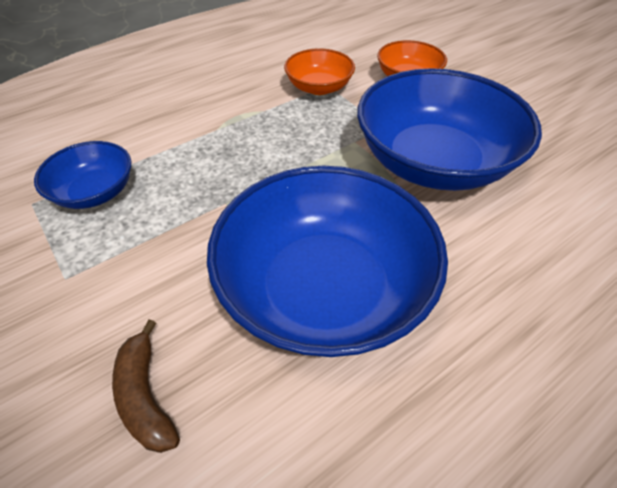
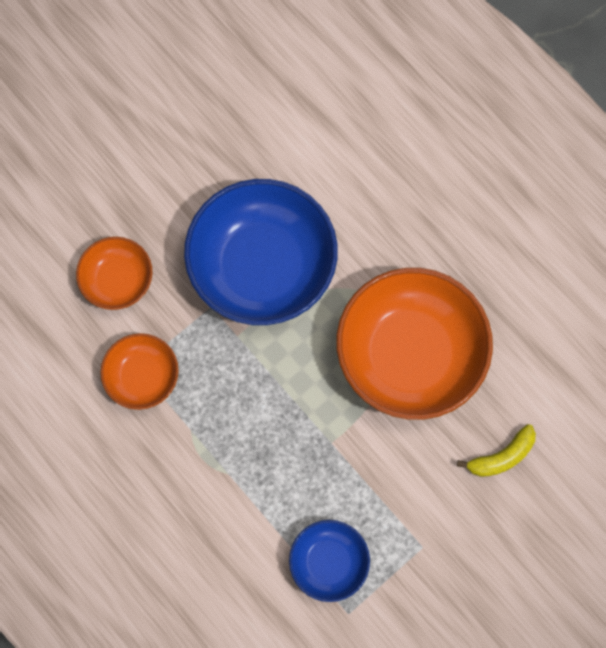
camera: 95 degrees left, 25 degrees up
(146, 396) = (501, 456): brown banana -> yellow banana
(324, 288) = (410, 354): blue bowl -> orange bowl

